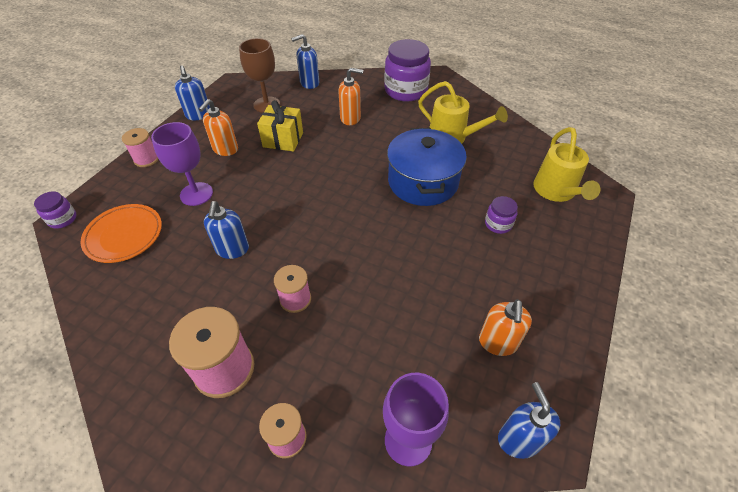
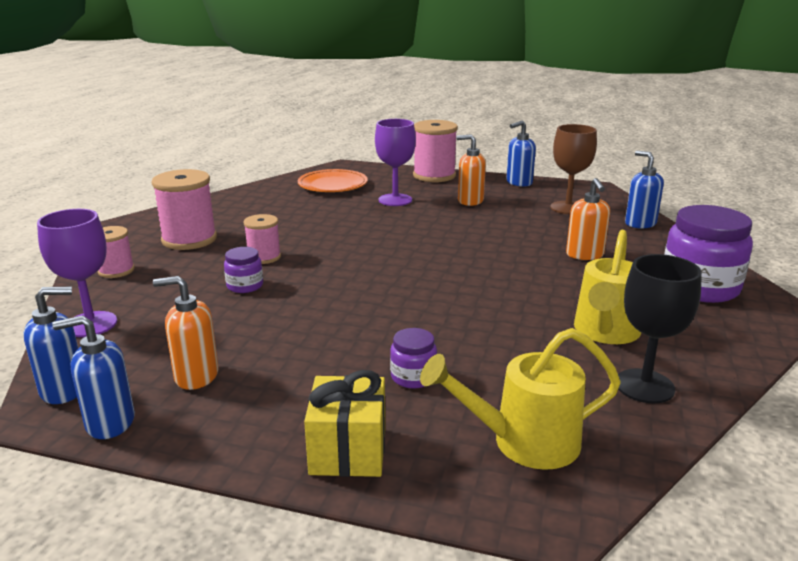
camera: 80 degrees right, 25 degrees down
(62, 219) = (346, 165): purple jar -> purple jar (245, 286)
(146, 159) = (434, 176): pink spool -> pink spool, size x1.71
(232, 249) = (325, 224): blue soap dispenser -> blue soap dispenser (110, 423)
(283, 140) = (507, 223): yellow gift -> yellow gift (348, 451)
(423, 182) = (479, 313): blue pot -> none
(506, 140) = (644, 386): none -> black goblet

